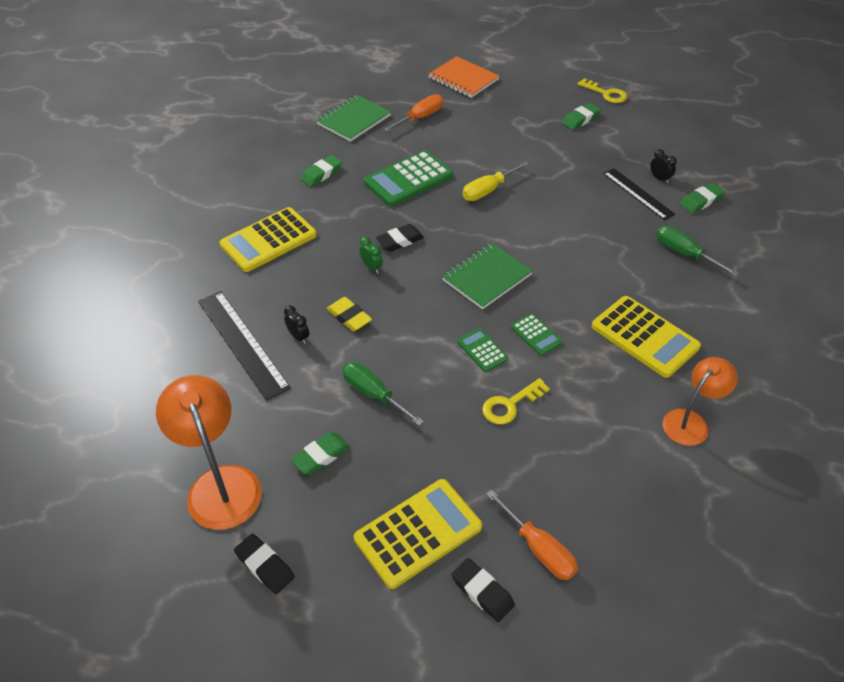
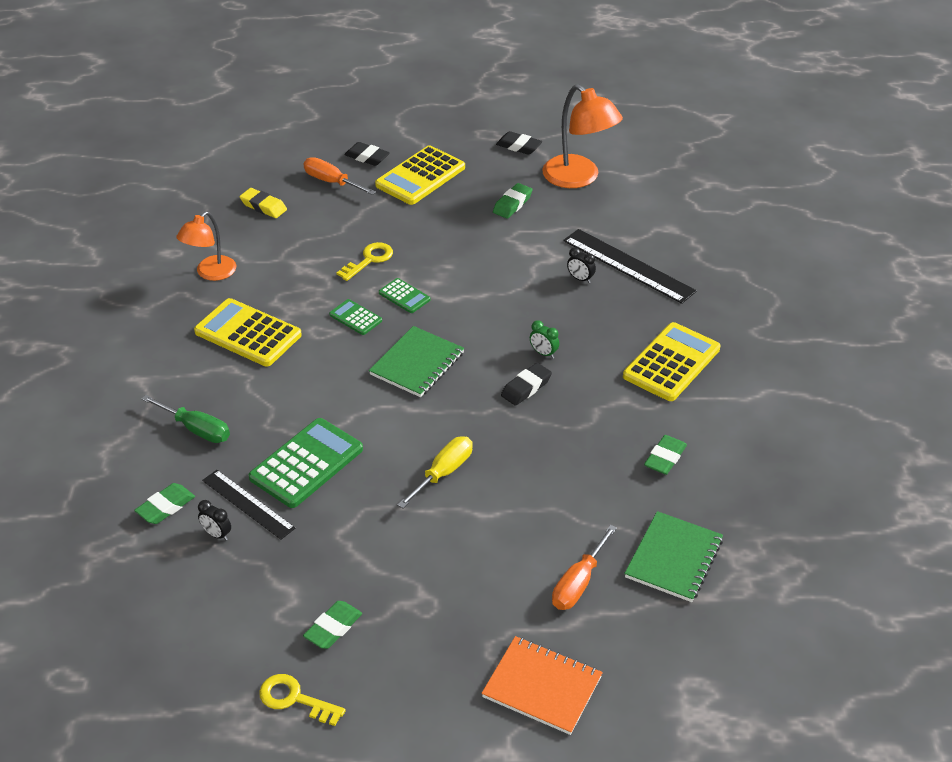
camera: 165 degrees right, 5 degrees down
(349, 317) = (542, 303): yellow eraser -> yellow eraser (263, 206)
(373, 394) = (490, 248): green screwdriver -> none
(408, 179) = (551, 471): green calculator -> green calculator (306, 463)

